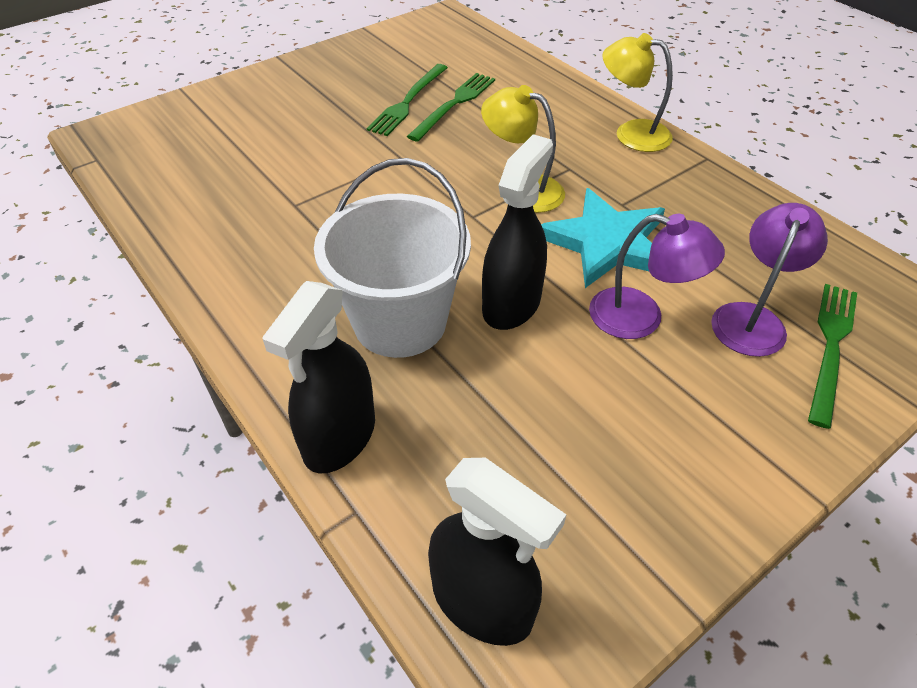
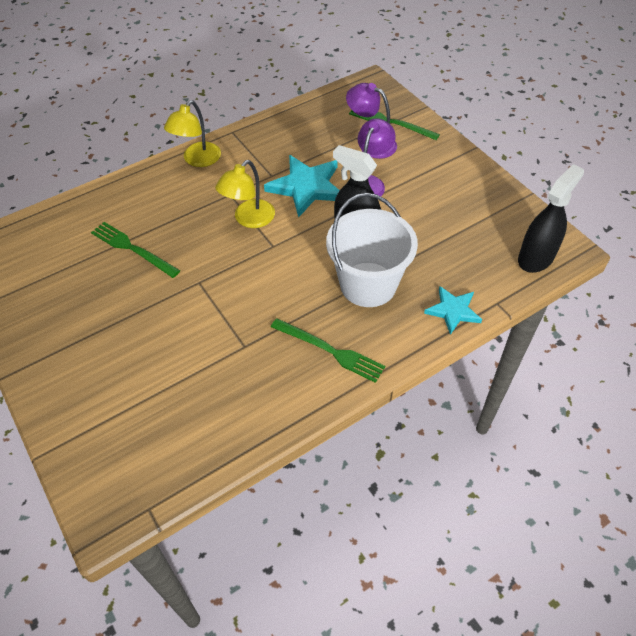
camera: 85 degrees left, 5 degrees up
(339, 437) = (453, 311): black spray bottle -> turquoise star
(408, 102) = (119, 277): green fork -> green fork (330, 351)

